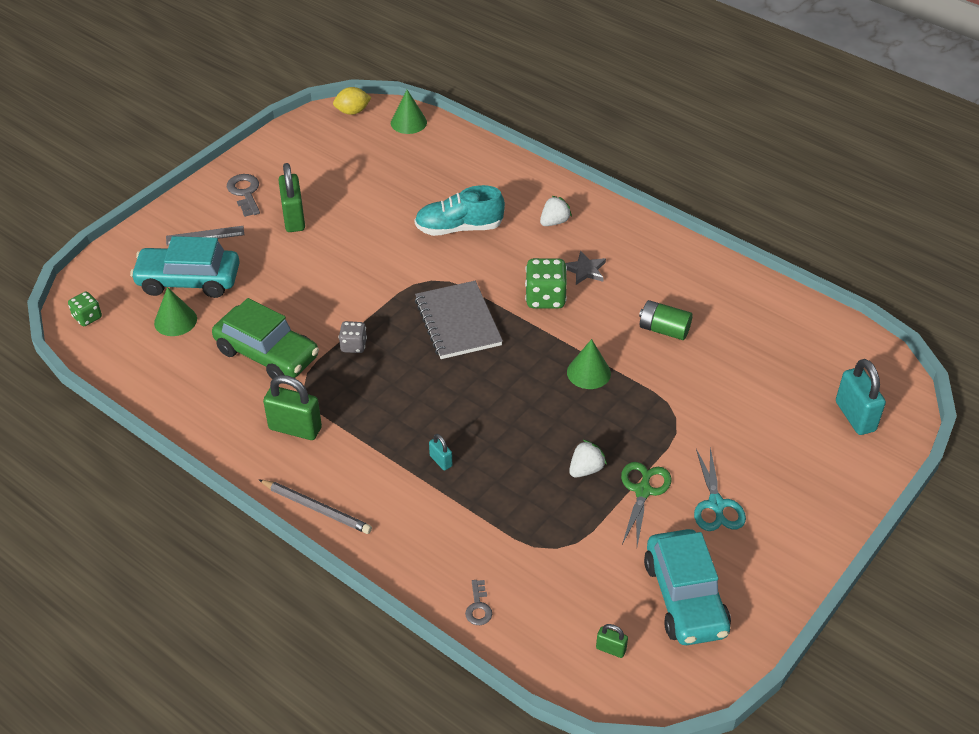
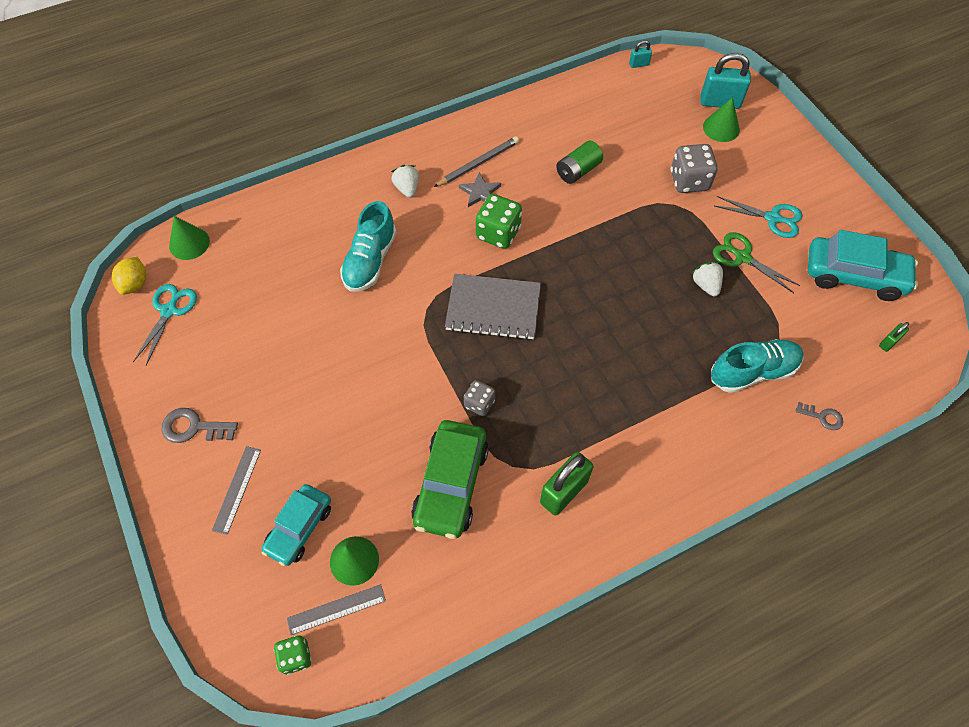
camera: 65 degrees left, 15 degrees up
(132, 325) = (336, 609): none -> grey ruler
(188, 281) = (299, 528): turquoise car -> turquoise car, size x0.67
(267, 354) = (451, 484): green car -> green car turned 135 degrees clockwise
(294, 218) = (266, 394): green padlock -> none
(316, 508) = (671, 506): grey pencil -> grey pencil (478, 163)
(339, 139) = (169, 311): none -> turquoise scissors
(441, 461) = (654, 385): turquoise padlock -> turquoise padlock (639, 64)
(500, 534) = (752, 372): none -> turquoise shoe
(588, 372) = (601, 239): green cone -> green cone (721, 128)
(716, 420) = (689, 181): none -> grey dice

